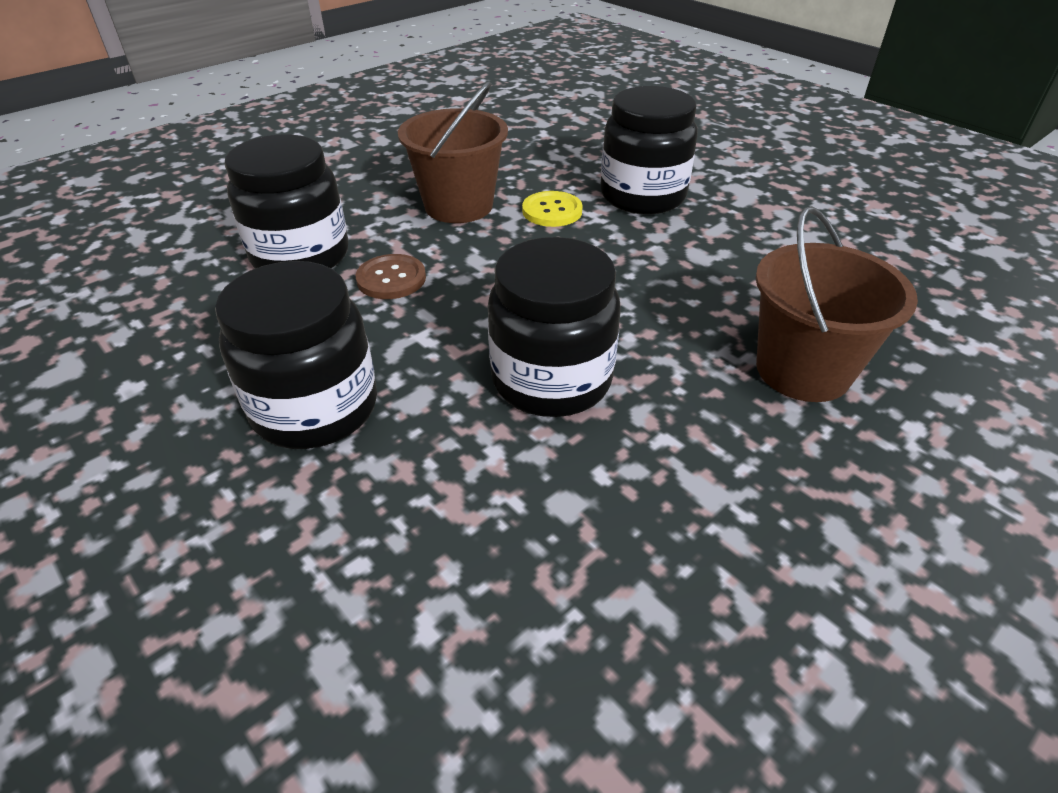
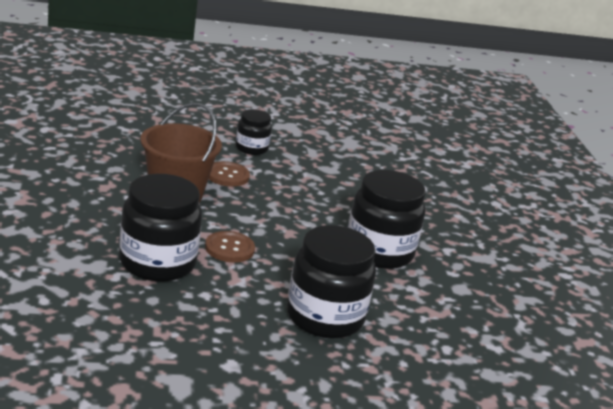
camera: 60 degrees left, 15 degrees down
(552, 211) = (227, 175): yellow button -> brown button
(642, 196) = (251, 148): black jar -> black jar, size x0.55
(803, 370) = (440, 200): brown bucket -> none

